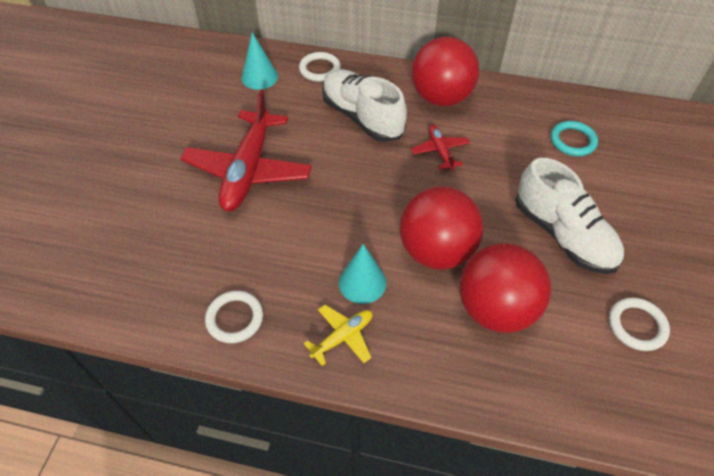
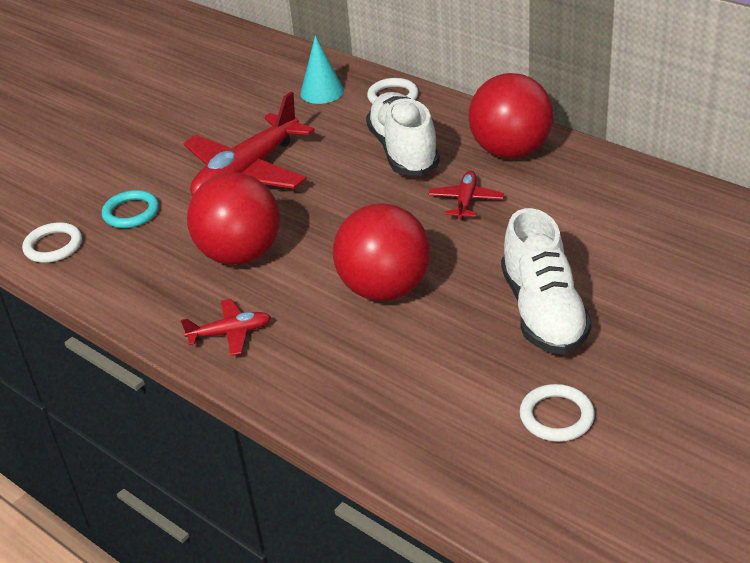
camera: 30 degrees right, 15 degrees down
(235, 318) = (142, 290): white ring -> white ring (53, 246)
(342, 337) = (230, 333): yellow plane -> red plane
(362, 282) = (285, 295): turquoise cone -> none
(495, 309) = (406, 355): red ball -> red ball (240, 254)
(572, 141) = (639, 227): turquoise ring -> turquoise ring (131, 213)

